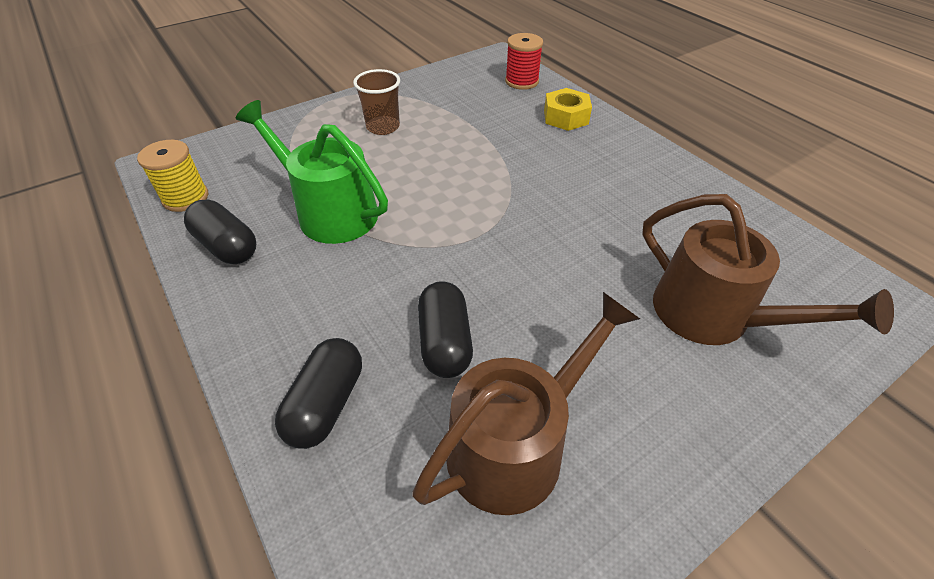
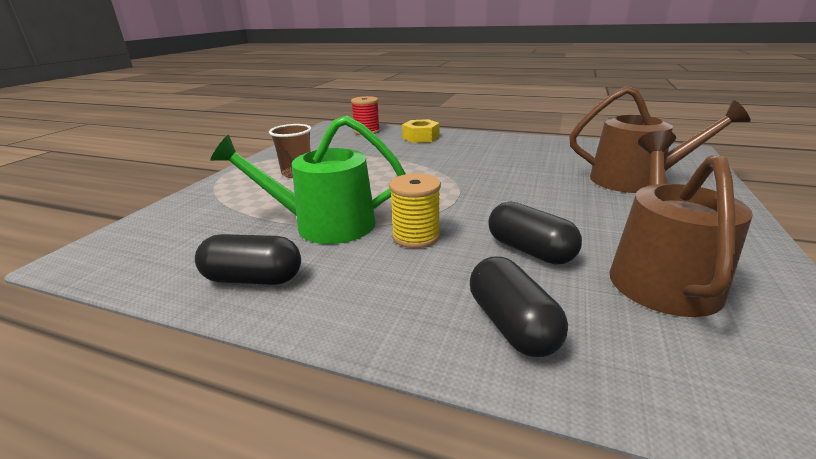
camera: 35 degrees left, 20 degrees down
(185, 198) = (152, 267): yellow spool -> yellow spool (416, 236)

